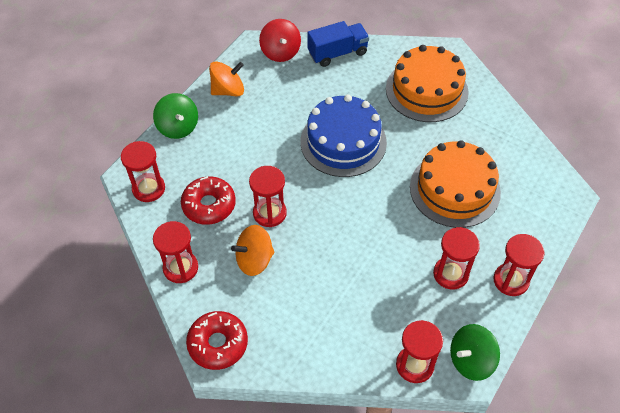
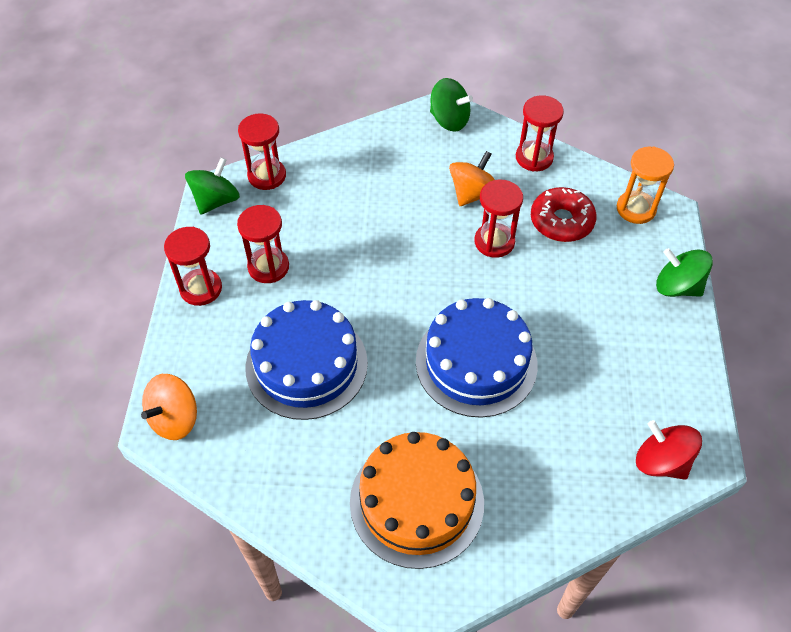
camera: 150 degrees right, 0 degrees up
(148, 189) = (636, 209): red hourglass -> orange hourglass
(218, 344) = (449, 120): red donut -> green spinning top
(228, 90) = (670, 363): orange spinning top -> orange spinning top (175, 419)
(337, 53) = (583, 504): blue truck -> none
(454, 189) = (306, 365): orange cake -> blue cake

